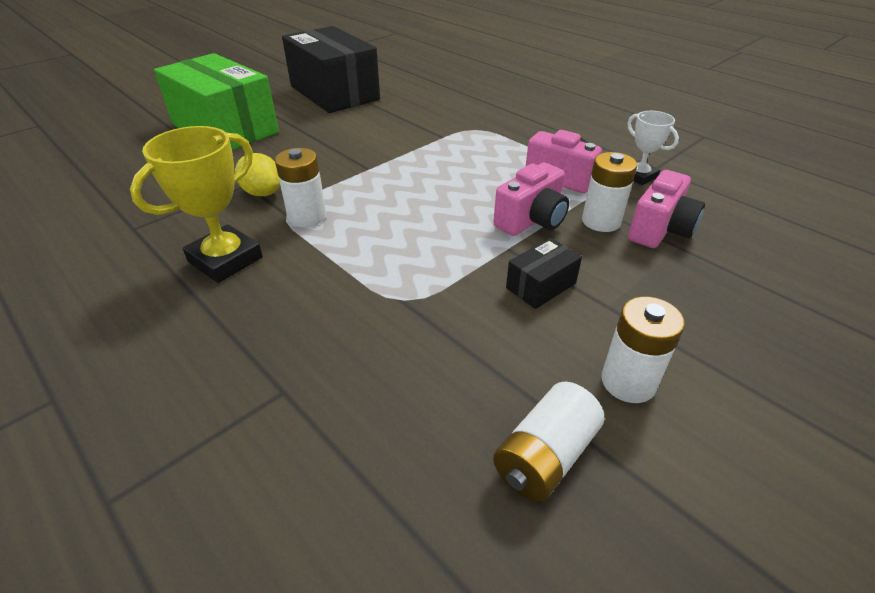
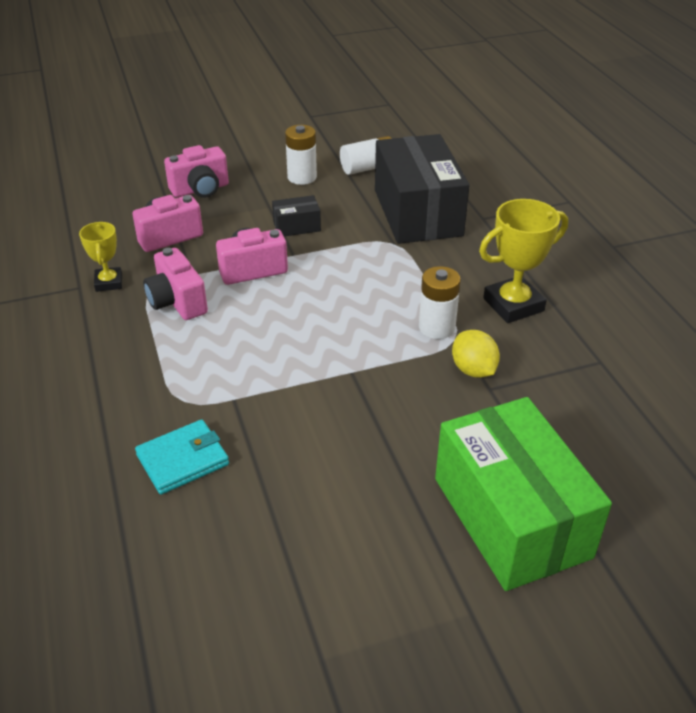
camera: 155 degrees left, 0 degrees up
(334, 93) = (313, 575): black box -> black box (417, 213)
(443, 109) = (183, 460): none -> turquoise wallet
(601, 221) = (201, 254): white battery -> none
(639, 176) = (109, 282): white trophy -> yellow trophy
(727, 304) = (200, 189): none -> pink camera

